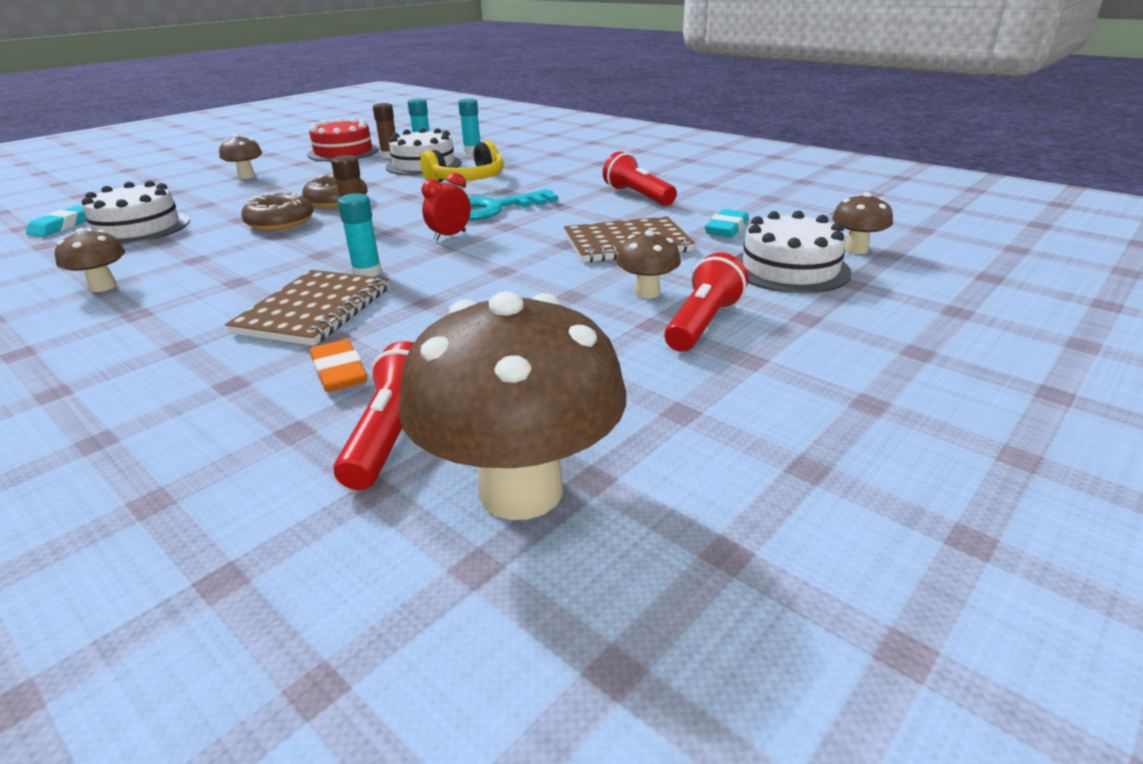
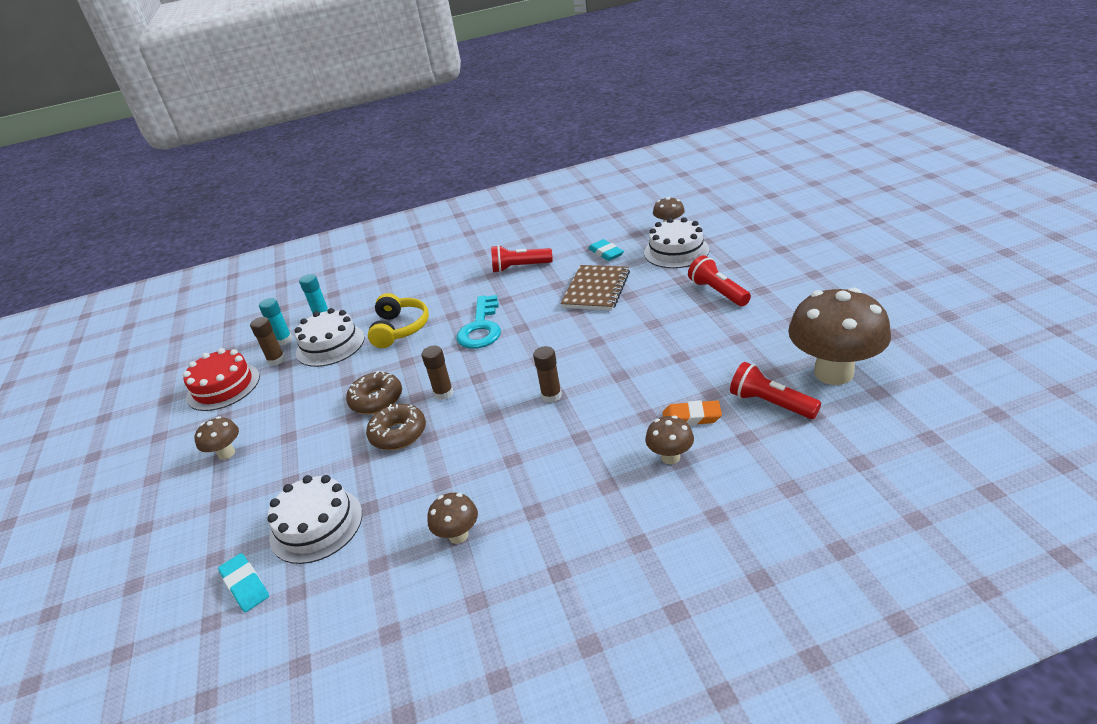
camera: 55 degrees left, 5 degrees up
(314, 310) = (597, 423): brown notebook -> none
(367, 272) = (551, 396): turquoise glue stick -> brown glue stick
(450, 236) = (517, 353): red clock -> none
(647, 293) = (670, 299): brown mushroom -> brown mushroom (670, 457)

